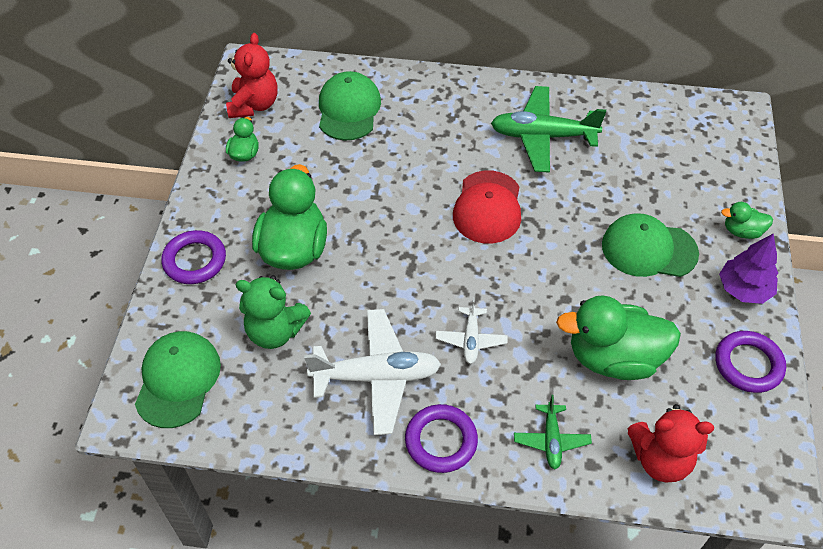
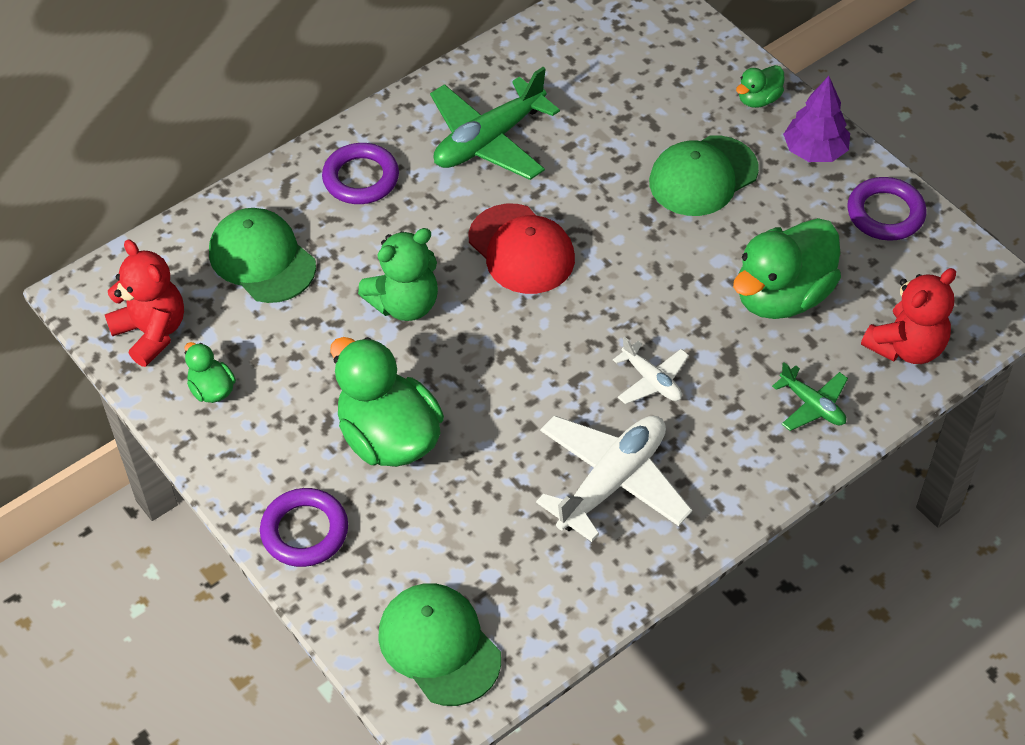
camera: 45 degrees left, 0 degrees up
(275, 331) = (472, 524): green teddy bear -> green teddy bear (405, 304)
(441, 441) = (730, 485): purple ring -> purple ring (361, 178)

